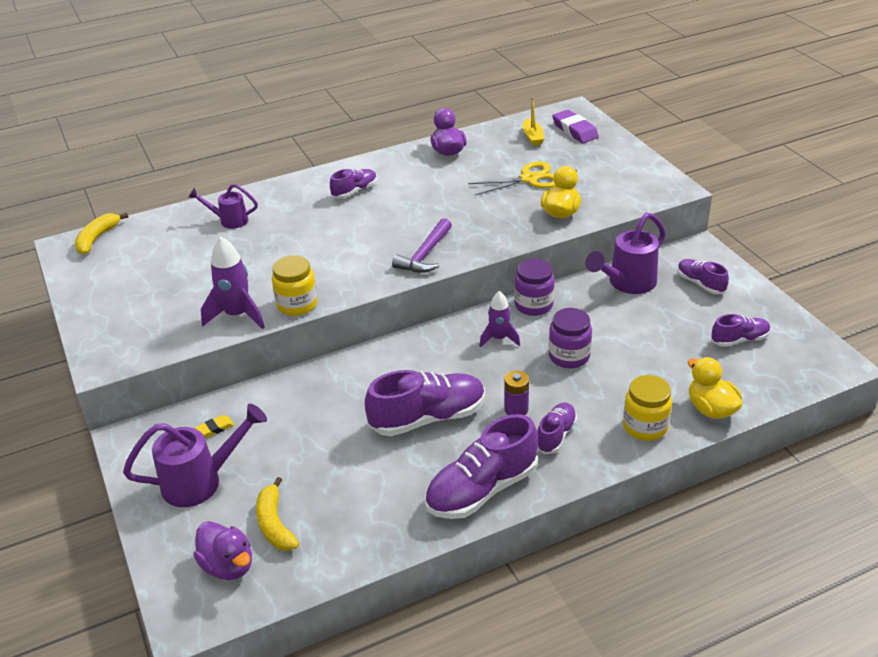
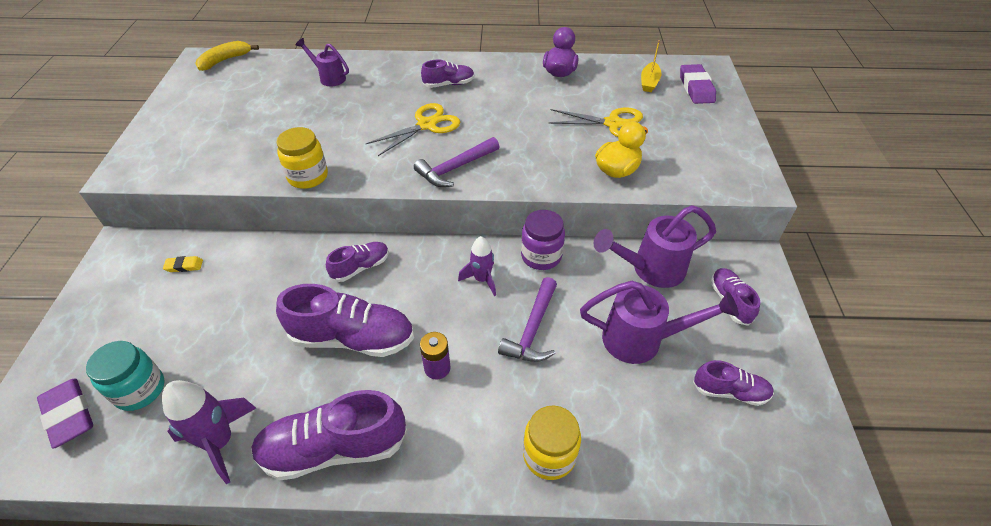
camera: 25 degrees right, 10 degrees up
(202, 481) = (129, 314): purple watering can -> purple watering can (643, 340)
(228, 566) = (69, 415): purple duck -> purple eraser
(237, 315) = (254, 168): purple rocket -> purple rocket (220, 442)
(275, 524) = (140, 390): yellow banana -> turquoise jar
(366, 230) = (426, 125): none -> yellow scissors
(556, 435) = (452, 418): purple shoe -> purple shoe (361, 267)
(569, 356) = (533, 329): purple jar -> purple hammer
(711, 409) = (637, 469): yellow duck -> none

